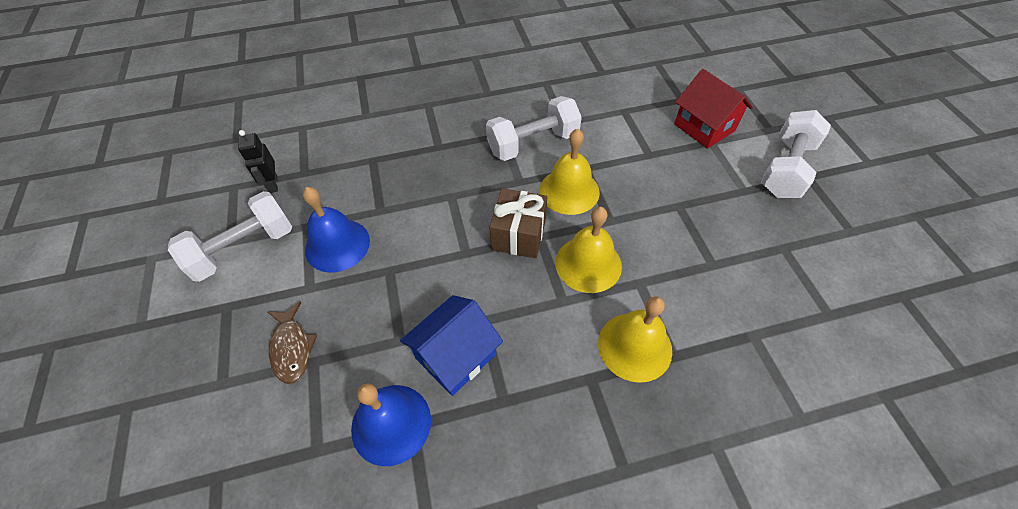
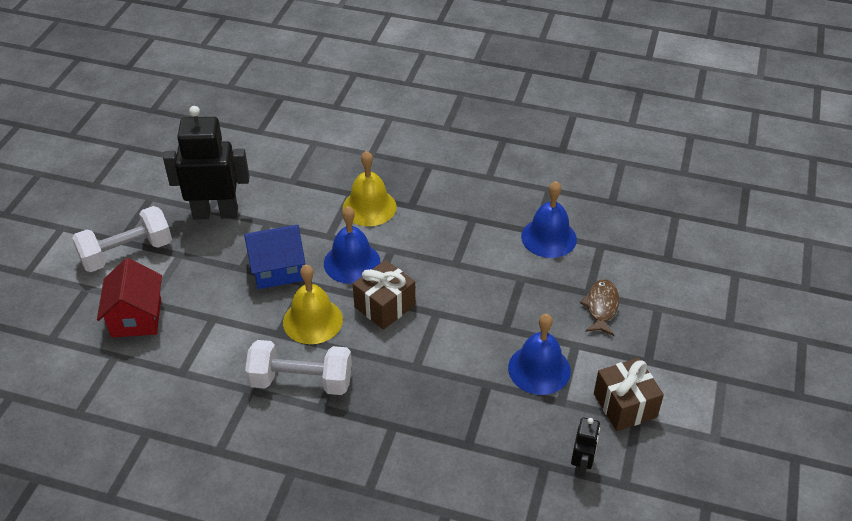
camera: 150 degrees left, 10 degrees down
(243, 249) = (624, 405): white dumbbell -> brown gift
(455, 356) = (488, 252): blue house -> blue house (277, 269)
(588, 264) = (352, 262): yellow bell -> blue bell
(772, 247) = (215, 213): none -> black robot

